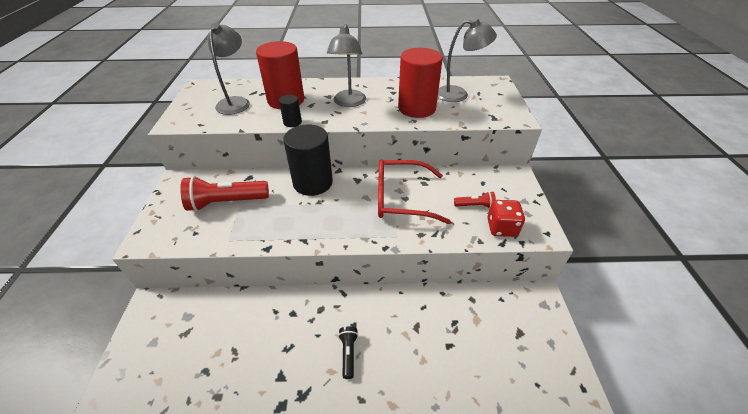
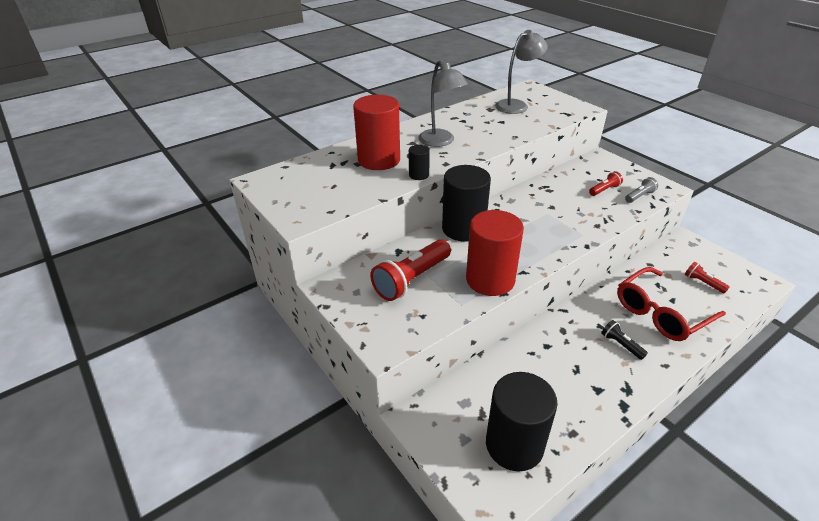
camera: 35 degrees left, 5 degrees down
(172, 372) = (514, 445): none -> black cylinder
(236, 102) = (331, 179): grey lamp -> none
(402, 198) = (549, 208): red glasses -> red glasses (661, 312)
(417, 108) = (502, 126): red cylinder -> red cylinder (490, 279)
(501, 228) = (639, 196): red dice -> grey flashlight
(503, 349) = (703, 283): none -> red flashlight

